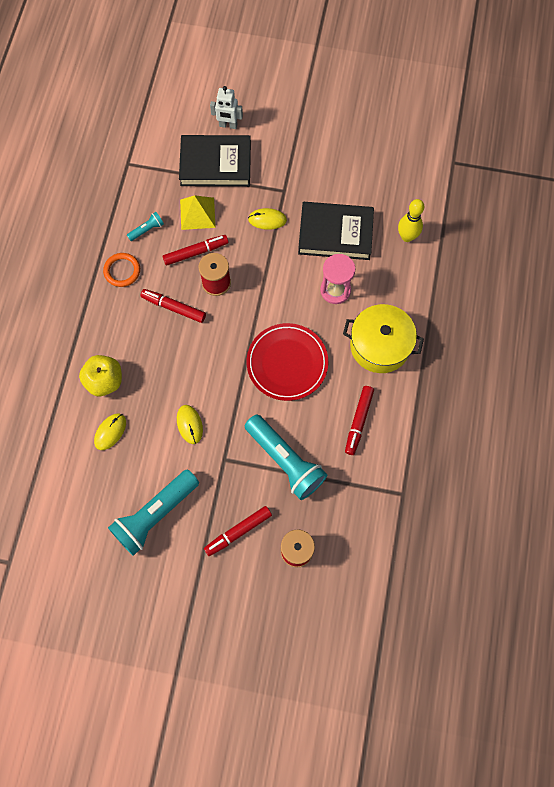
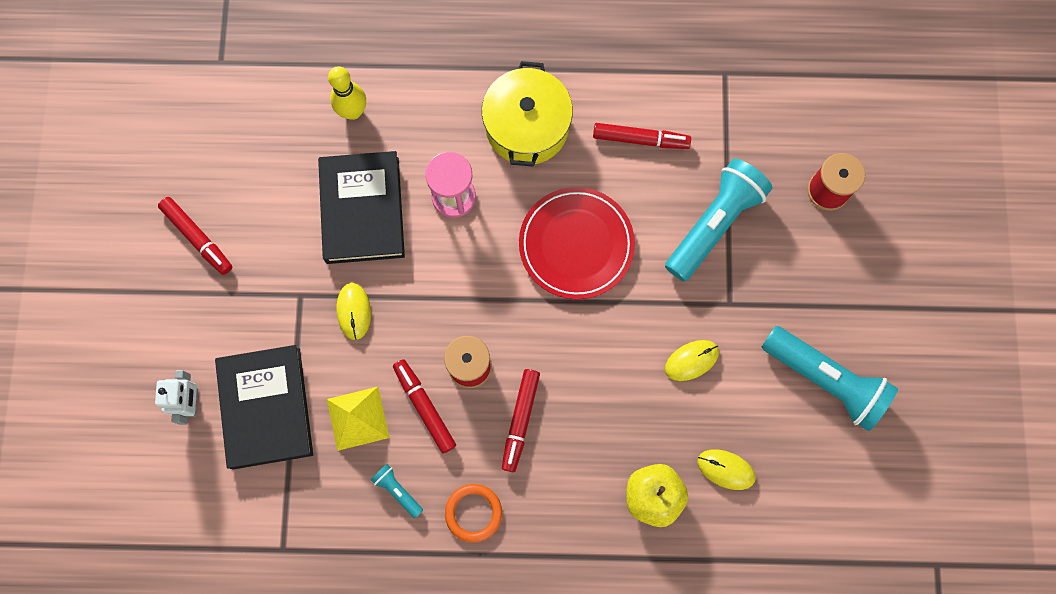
camera: 100 degrees left, 5 degrees up
(238, 531) = (821, 267): red marker -> red marker (197, 238)

